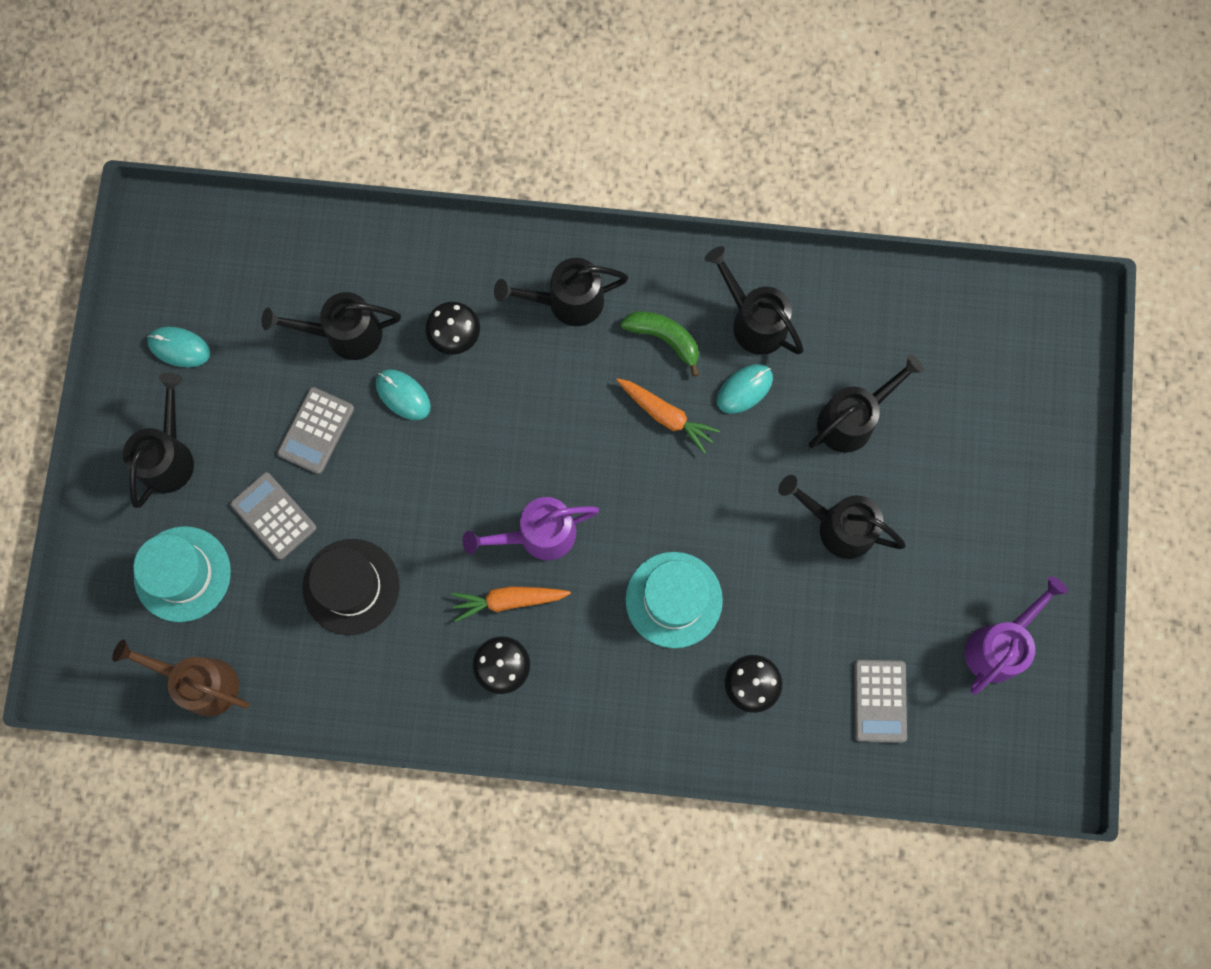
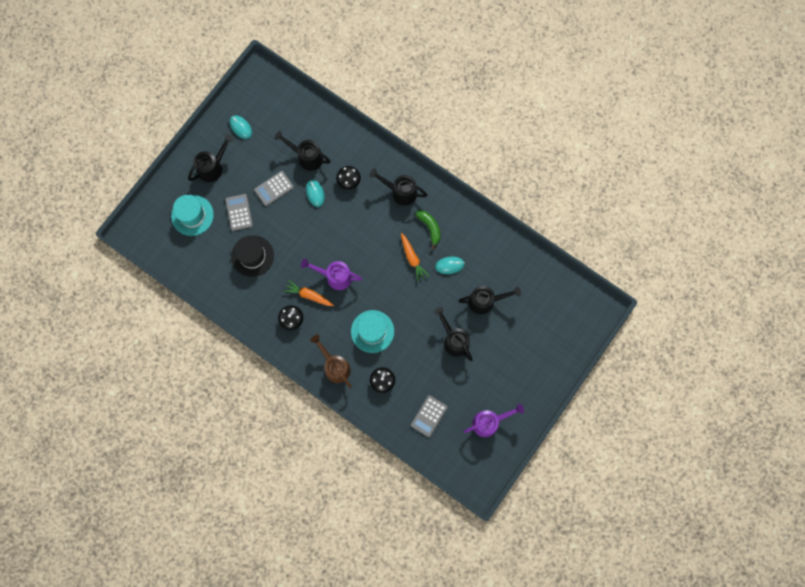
camera: 30 degrees right, 0 degrees up
(200, 683) = (175, 260): brown watering can -> brown watering can (335, 366)
(753, 321) = (469, 240): black watering can -> none

